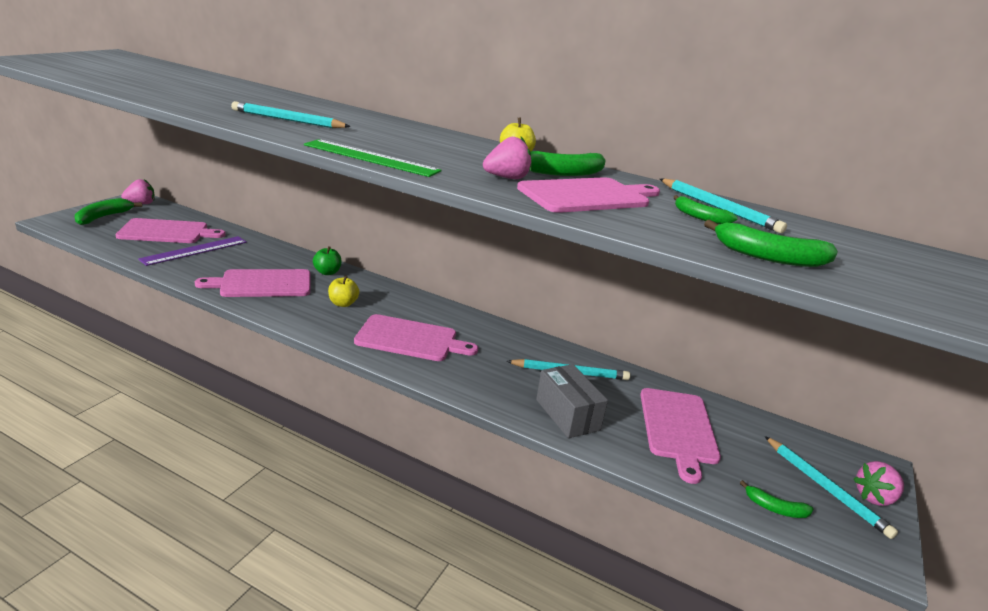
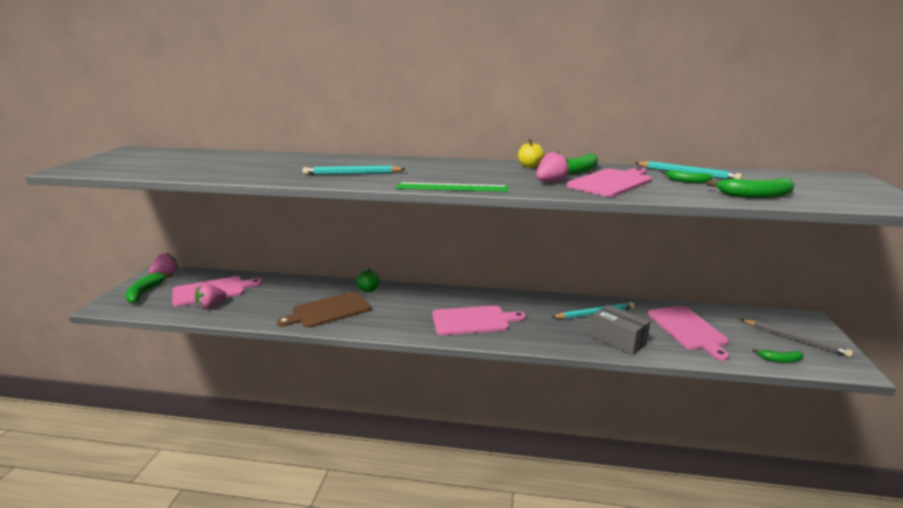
camera: 15 degrees left, 5 degrees down
(195, 250) = (250, 299): purple ruler -> none
(262, 284) = (329, 310): pink cutting board -> brown cutting board
(343, 303) = (402, 309): yellow apple -> none
(825, 488) = (795, 339): turquoise pencil -> grey pencil
(874, 497) = (822, 337): pink strawberry -> pink strawberry (211, 306)

